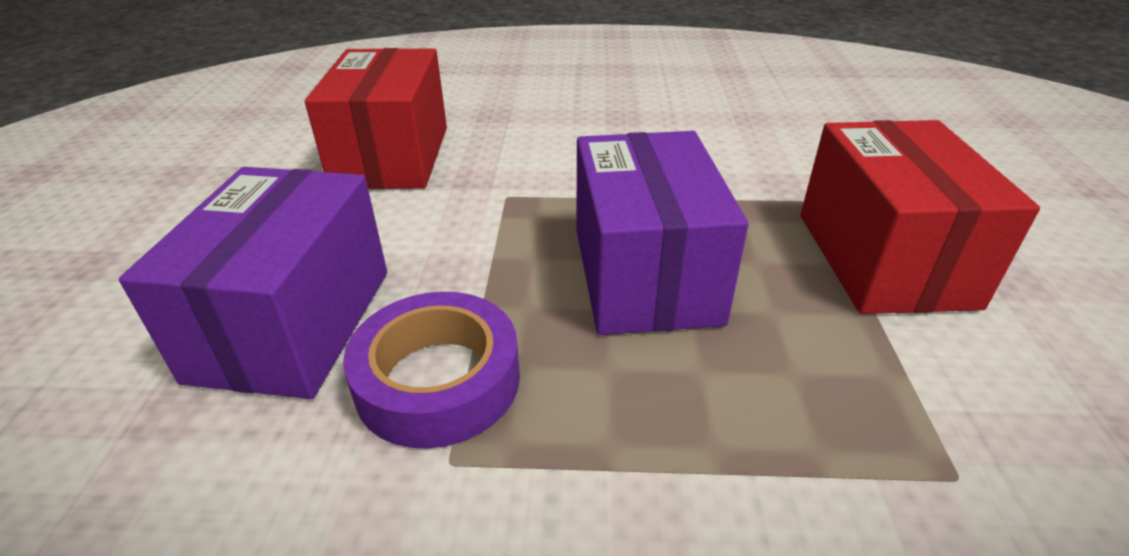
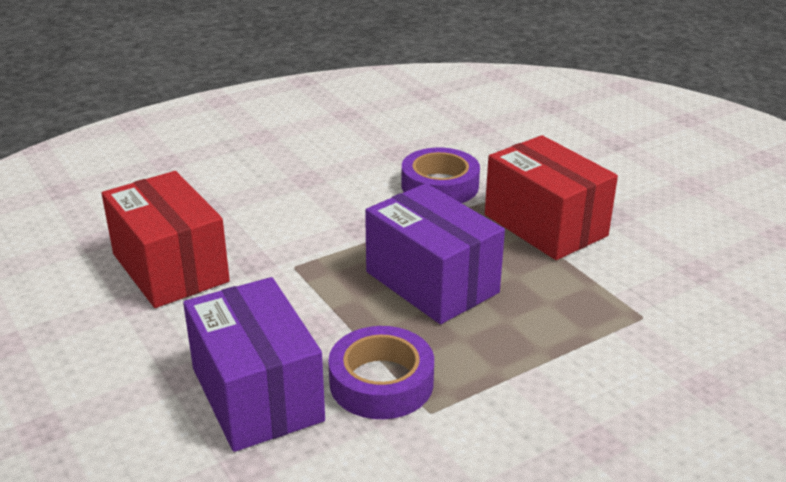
camera: 35 degrees left, 5 degrees down
(770, 165) = (439, 186): none -> purple tape

